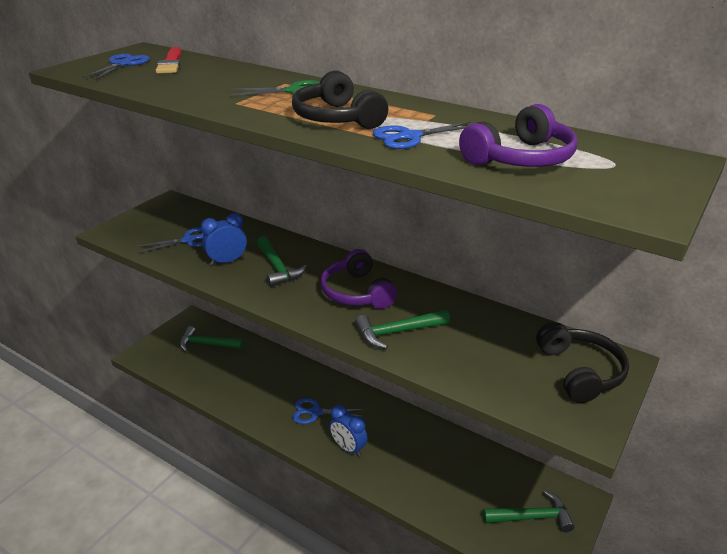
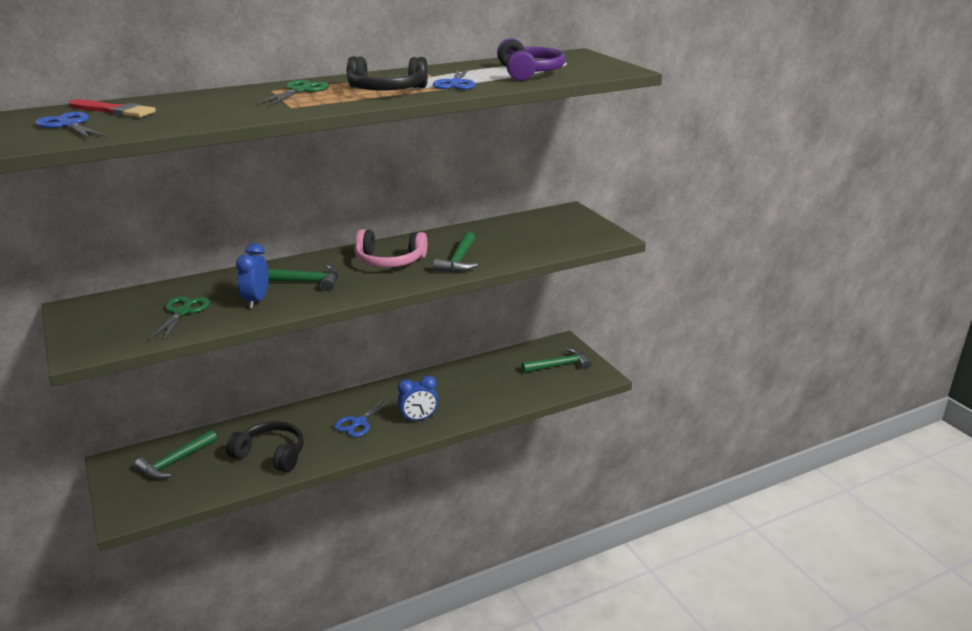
camera: 60 degrees left, 5 degrees down
(188, 240) = (182, 312): blue scissors -> green scissors
(357, 292) = (389, 261): purple headphones -> pink headphones
(531, 517) = (559, 365): green hammer -> green hammer turned 45 degrees clockwise
(579, 372) = (565, 223): black headphones -> black headphones (271, 454)

